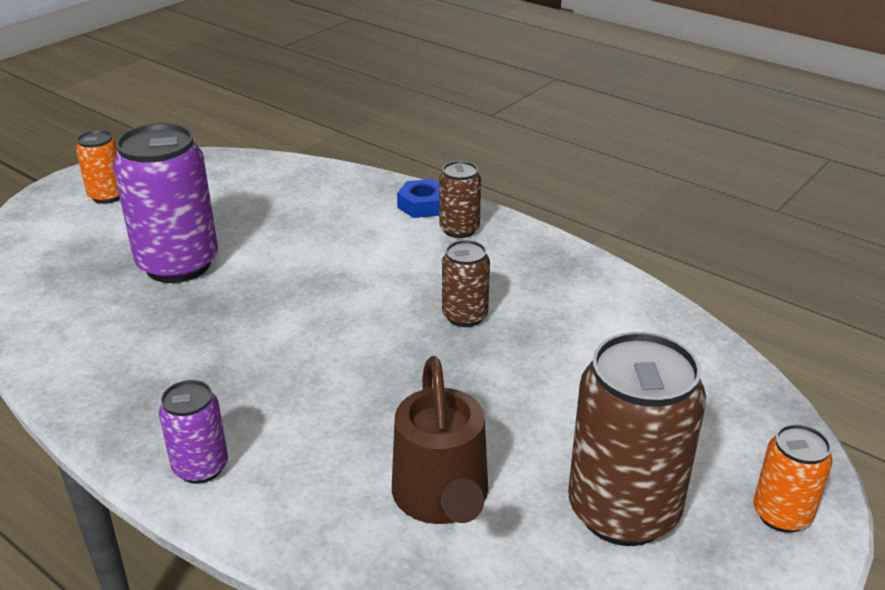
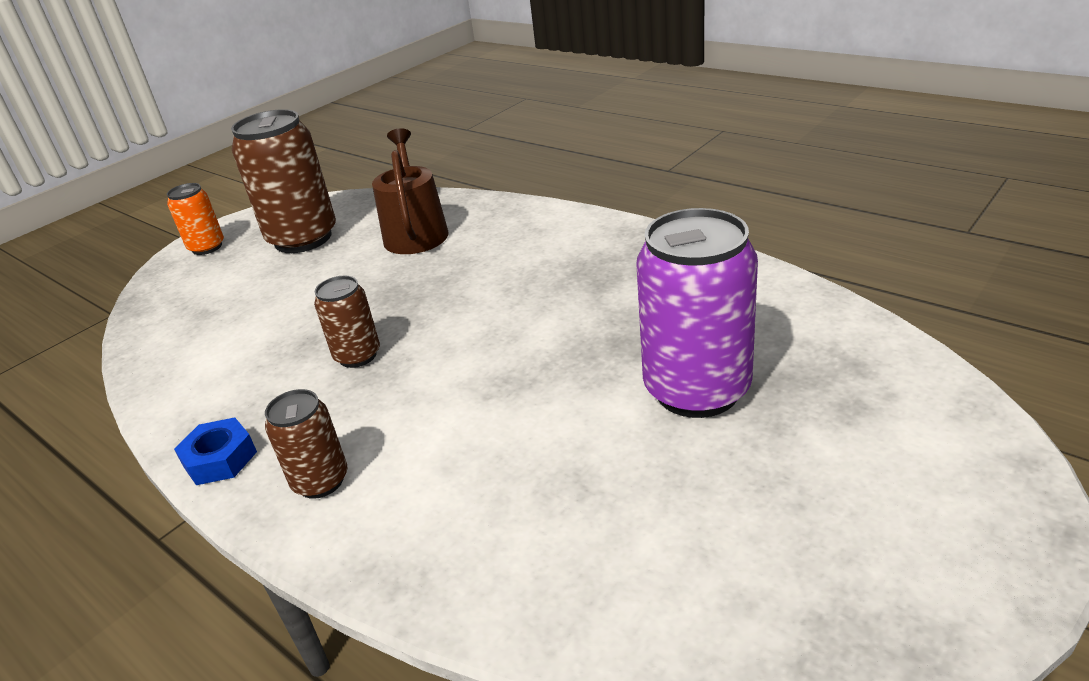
camera: 175 degrees left, 0 degrees up
(107, 196) = (907, 516): orange can -> none
(201, 467) = (582, 229): purple can -> none
(422, 205) = (360, 531): blue nut -> blue nut (220, 459)

